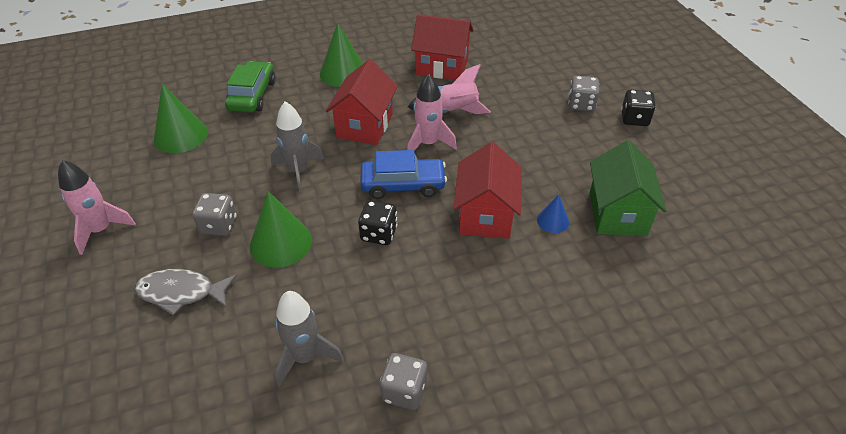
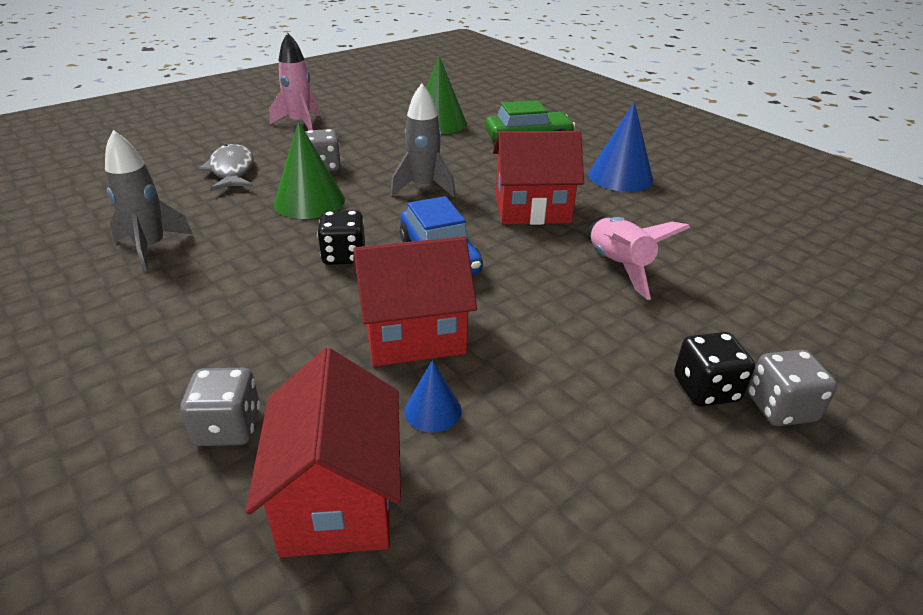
camera: 70 degrees right, 10 degrees down
(343, 73) = (620, 176): green cone -> blue cone
(404, 391) = (95, 320): grey dice -> grey dice (228, 427)
(428, 143) = (533, 260): pink rocket -> none
(442, 67) = (715, 241): red house -> red house (337, 499)
(617, 213) = (493, 501): green house -> none
(634, 119) = (818, 502): black dice -> black dice (705, 389)

